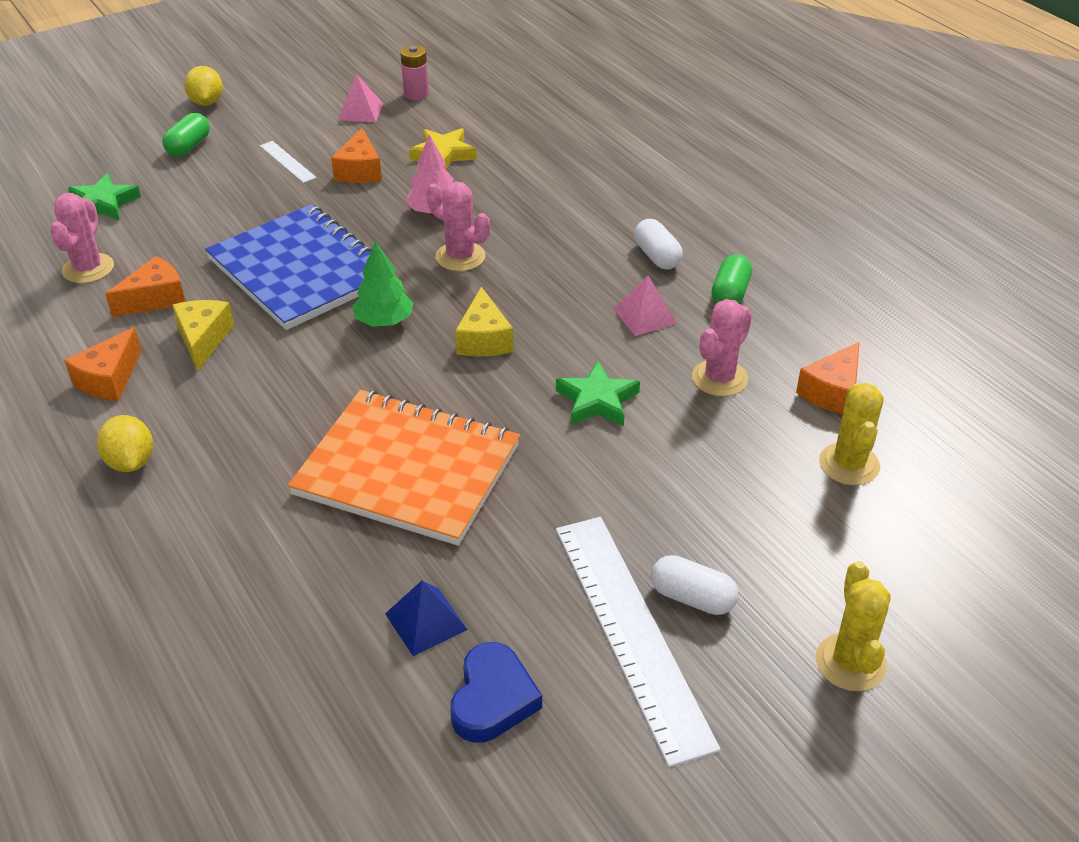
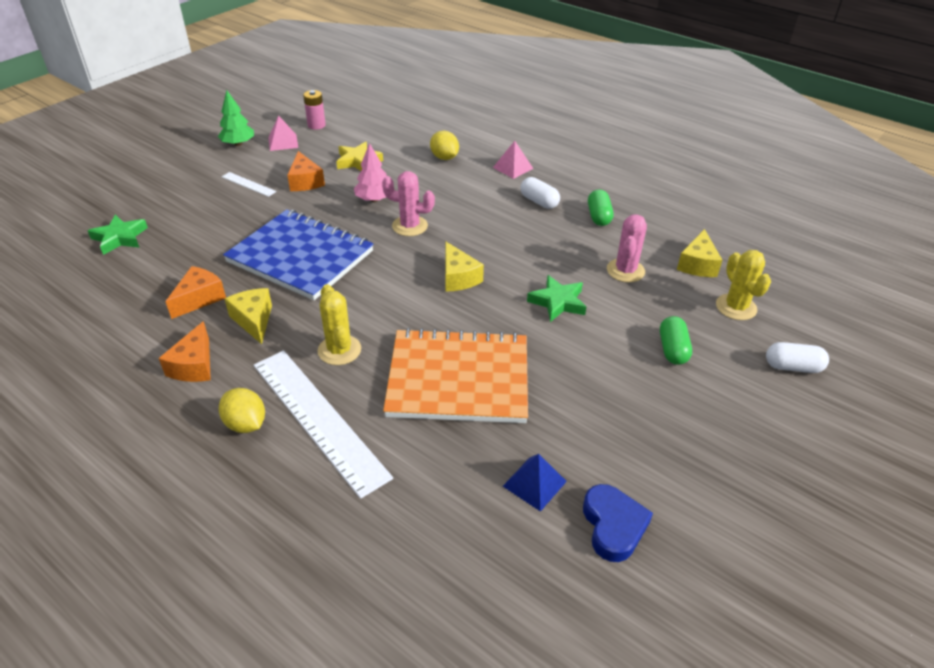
camera: 20 degrees left, 0 degrees up
(88, 269) = (132, 287): pink cactus -> none
(188, 146) = (166, 186): green capsule -> green capsule (672, 349)
(206, 102) = (164, 154): yellow lemon -> yellow lemon (444, 157)
(384, 321) = (381, 280): green tree -> green tree (238, 144)
(632, 632) = (674, 451): white ruler -> white ruler (319, 418)
(644, 316) = (554, 240): pink pyramid -> pink pyramid (512, 168)
(692, 598) = (698, 418): white capsule -> white capsule (793, 367)
(832, 392) = (697, 264): orange cheese -> yellow cheese
(850, 663) = (817, 433): yellow cactus -> yellow cactus (339, 350)

